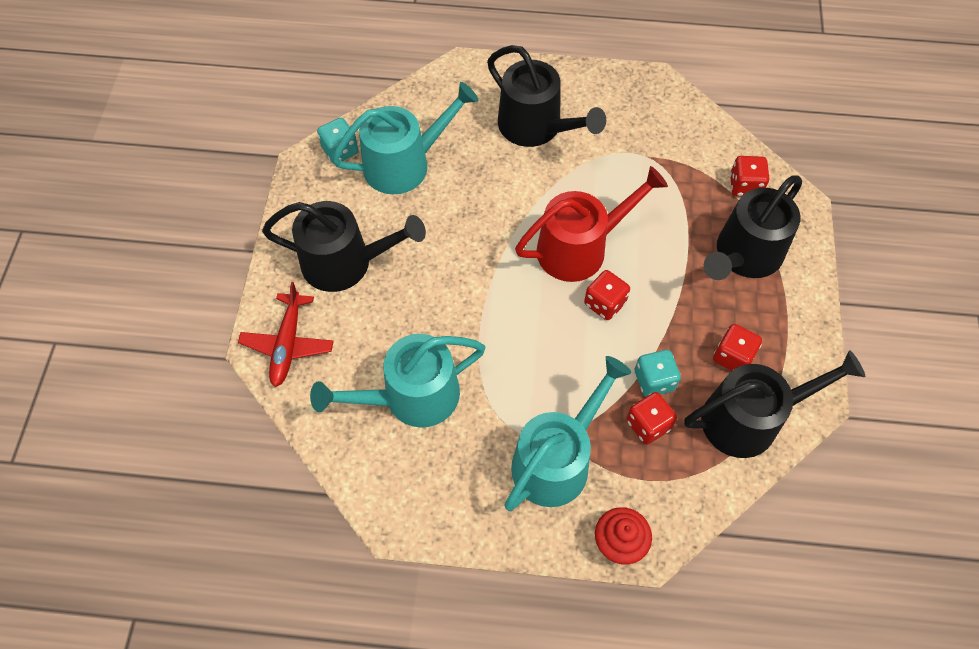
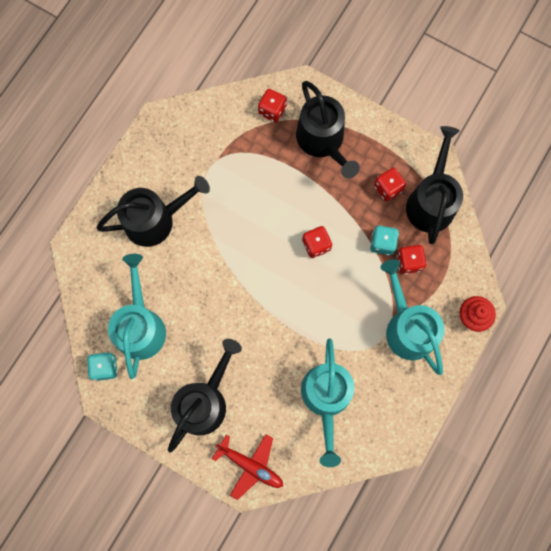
camera: 65 degrees left, 15 degrees up
(580, 248) = (268, 240): red watering can -> none

